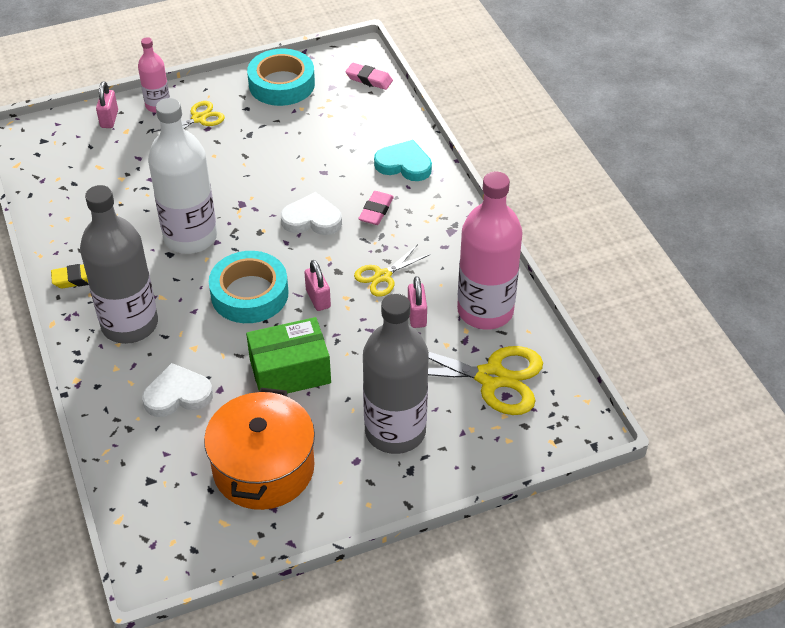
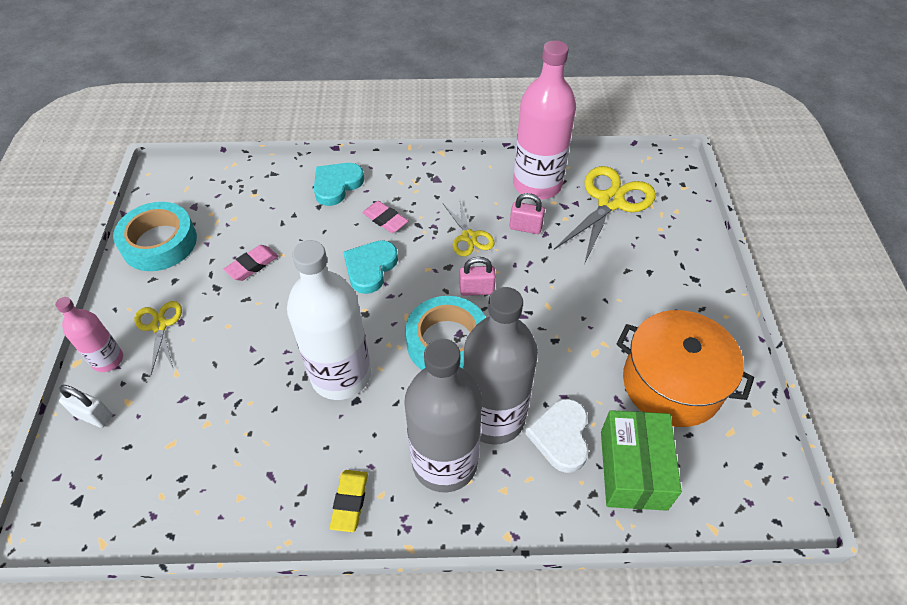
camera: 70 degrees left, 5 degrees up
(109, 119) = (93, 415): pink padlock -> white padlock
(290, 371) = (560, 334): green box -> green box (633, 469)
(312, 219) = (370, 268): white heart -> turquoise heart
(369, 79) = (204, 177): pink eraser -> pink eraser (252, 265)
(395, 431) = (651, 277): grey bottle -> grey bottle (493, 417)

